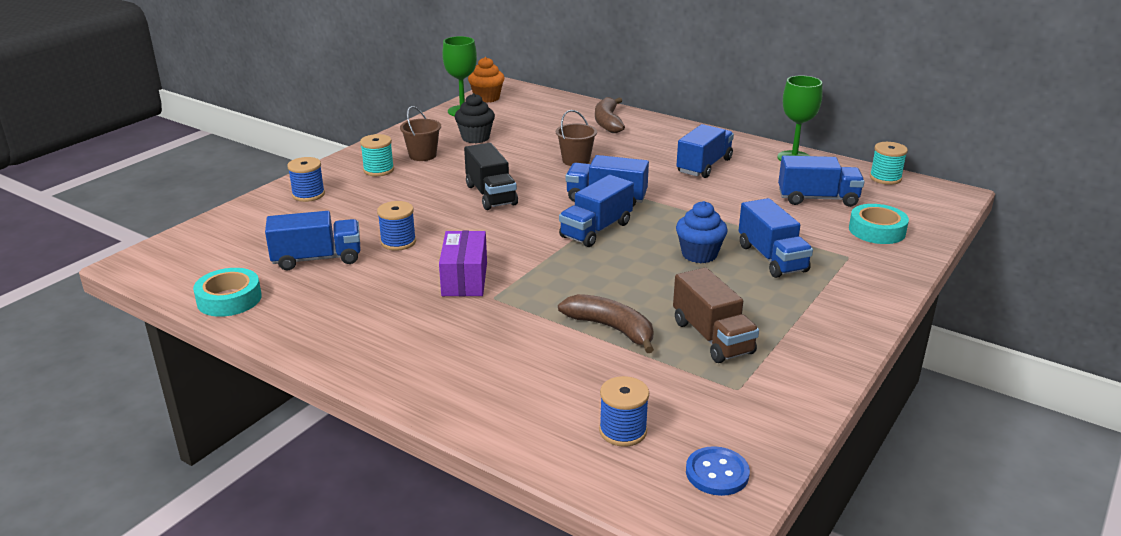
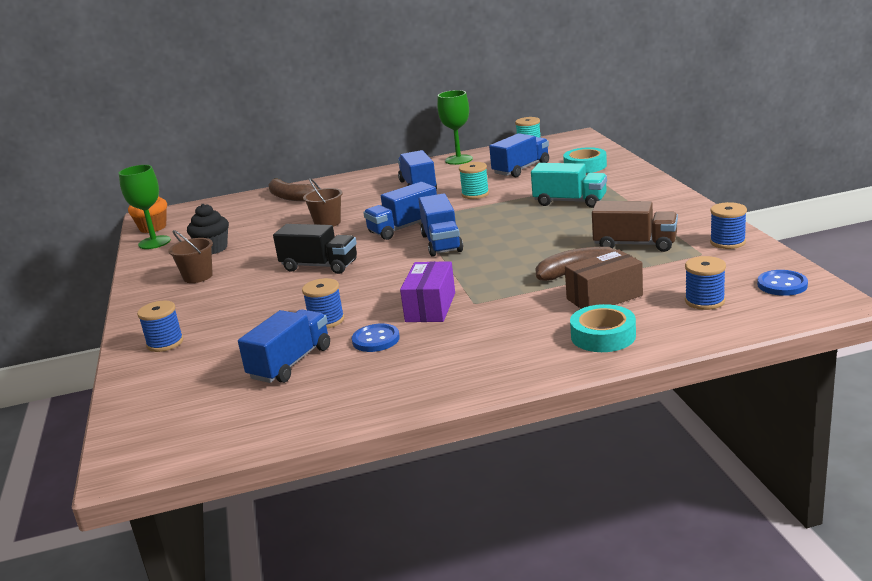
camera: 45 degrees left, 5 degrees down
(229, 299) = (288, 422): turquoise tape -> turquoise tape (603, 336)
(378, 170) = (185, 301): turquoise spool -> turquoise spool (475, 194)
(385, 279) = (376, 340): none -> blue button
(464, 279) = (430, 307): purple box -> purple box turned 60 degrees clockwise
(571, 364) = (604, 297): none -> brown box
(699, 254) = (530, 220): blue cupcake -> none
(772, 258) = (570, 202): blue truck -> turquoise truck
(788, 396) = (727, 242): none -> blue spool

